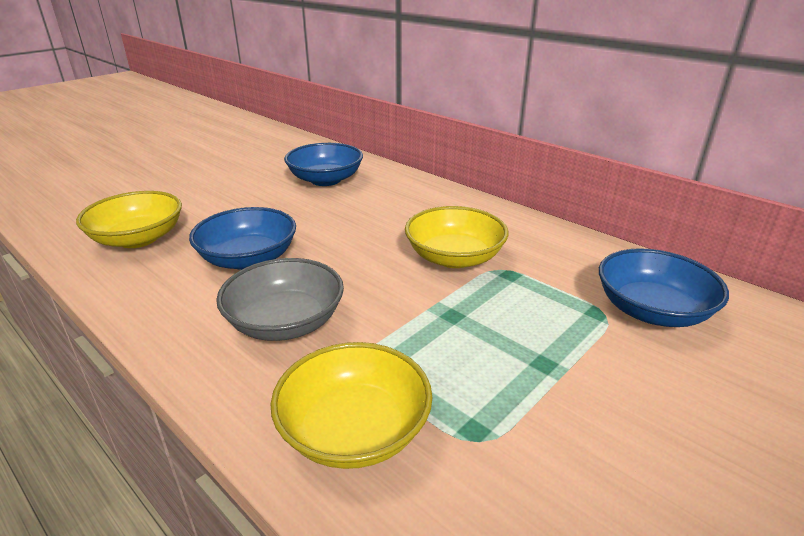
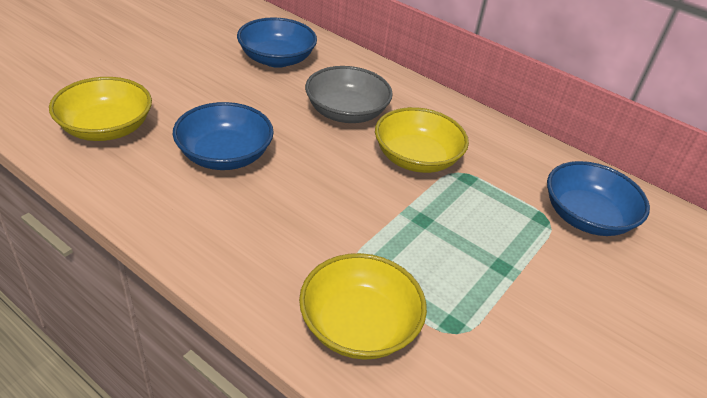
camera: 10 degrees left, 10 degrees up
(285, 322) = (278, 225): grey bowl -> grey bowl (346, 112)

